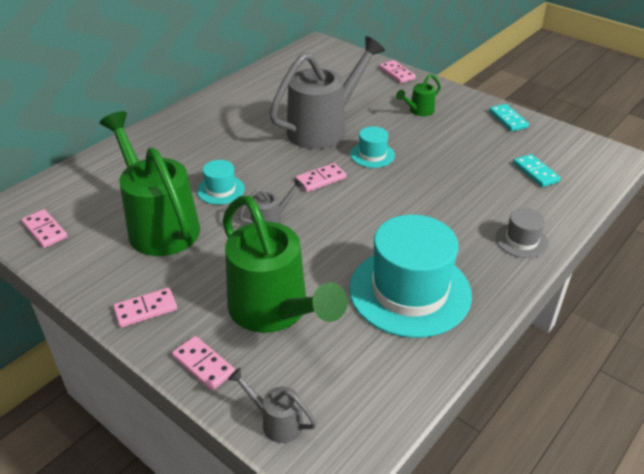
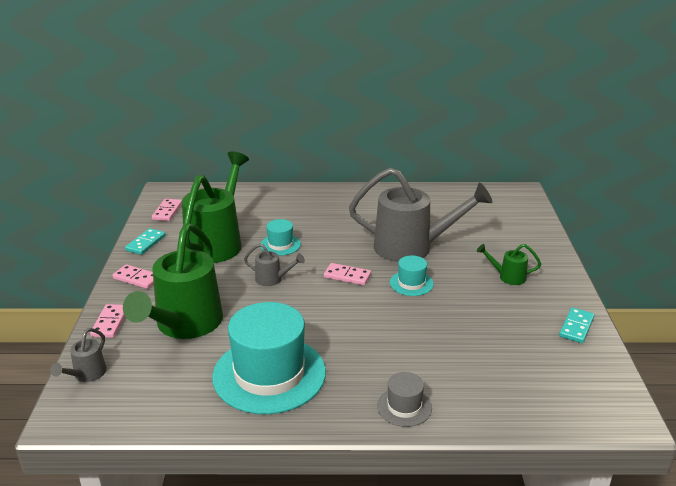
camera: 50 degrees right, 10 degrees down
(277, 421) = (87, 374): grey watering can -> grey watering can turned 150 degrees counterclockwise
(397, 73) = (545, 242): pink domino -> none
(535, 172) = (516, 376): turquoise domino -> turquoise domino (145, 243)

